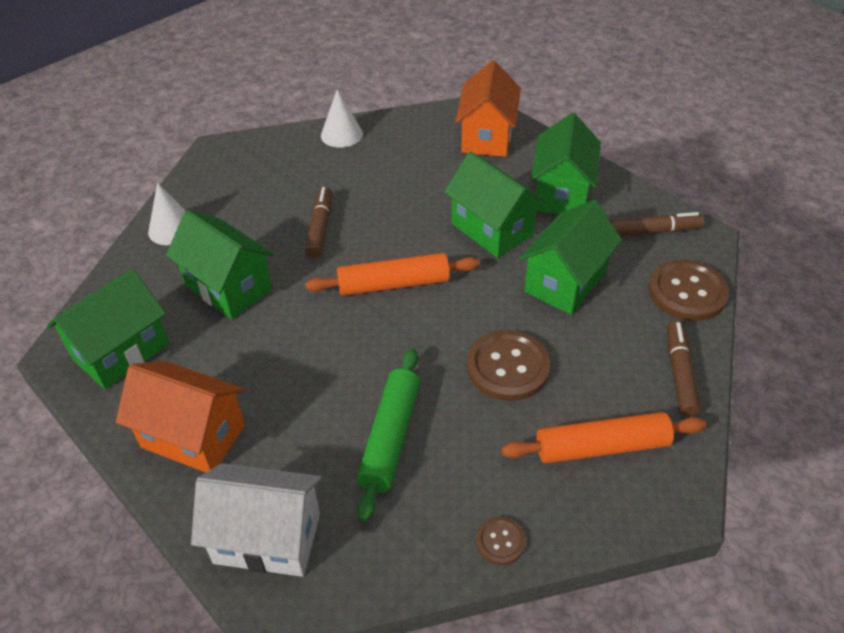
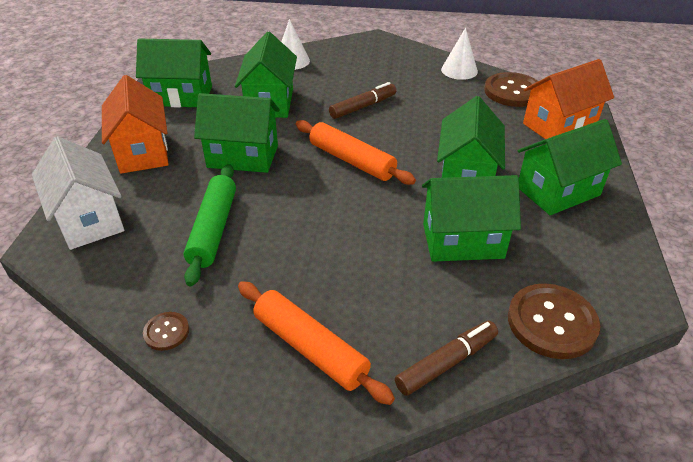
camera: 50 degrees right, 5 degrees down
(298, 357) = (243, 156): none -> green house
(390, 437) = (213, 229): green rolling pin -> green rolling pin turned 60 degrees counterclockwise
(508, 367) = (337, 253): brown button -> brown button (512, 91)
(654, 231) = (596, 265): brown marker -> none

